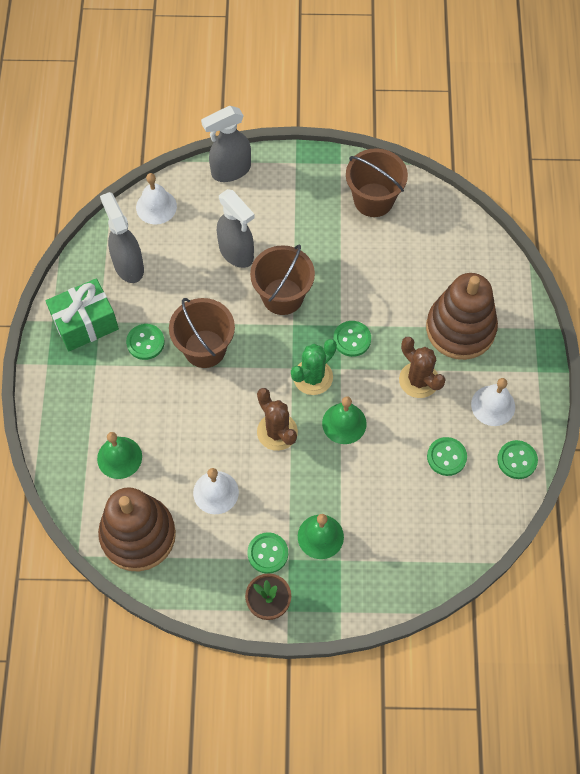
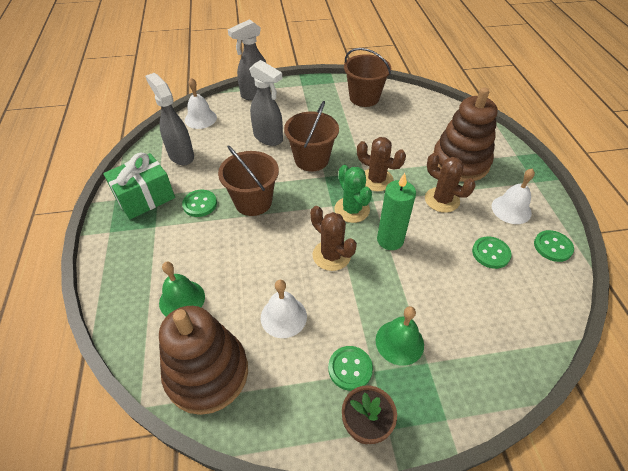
camera: 10 degrees left, 15 degrees down
(313, 377) = (352, 210): green cactus -> green cactus turned 60 degrees counterclockwise
(344, 423) = (390, 240): green bell -> green candle
(352, 339) = (376, 180): green button -> brown cactus

